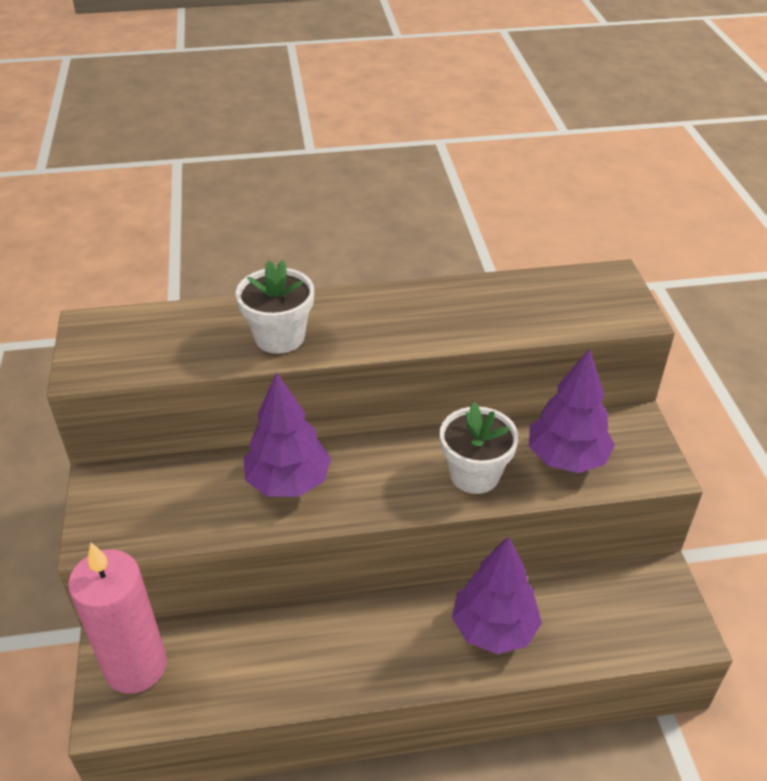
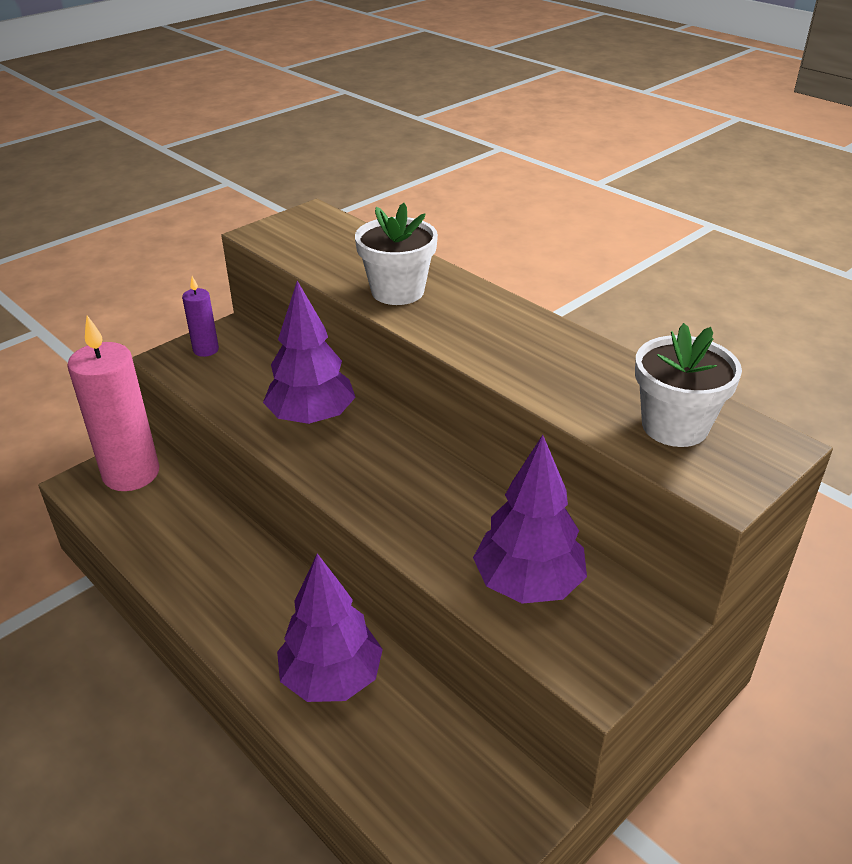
camera: 55 degrees right, 5 degrees down
(112, 508) = (206, 350): none -> purple candle
(474, 474) = (433, 525): white flower pot -> white flower pot (674, 426)

